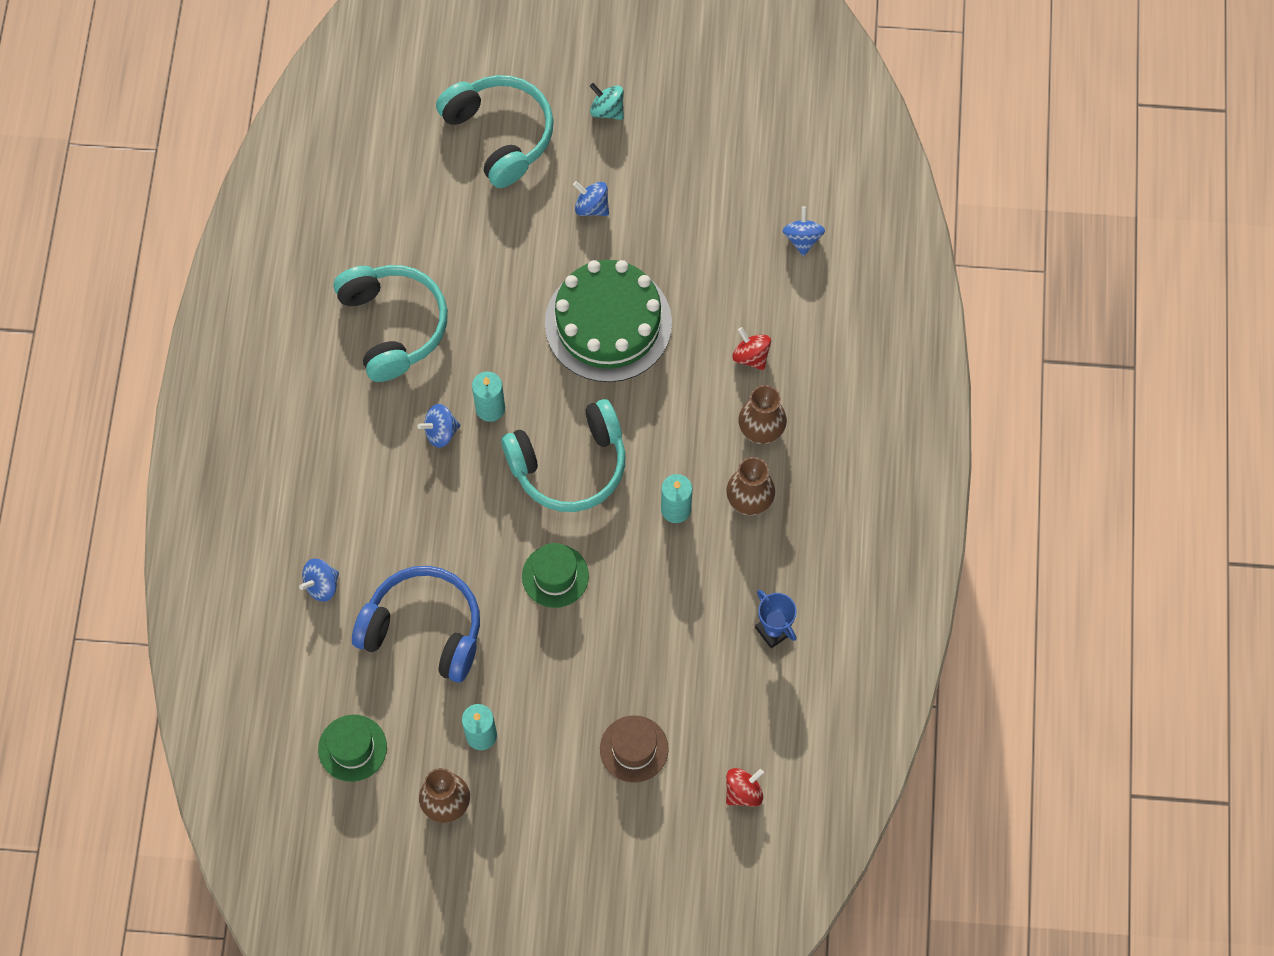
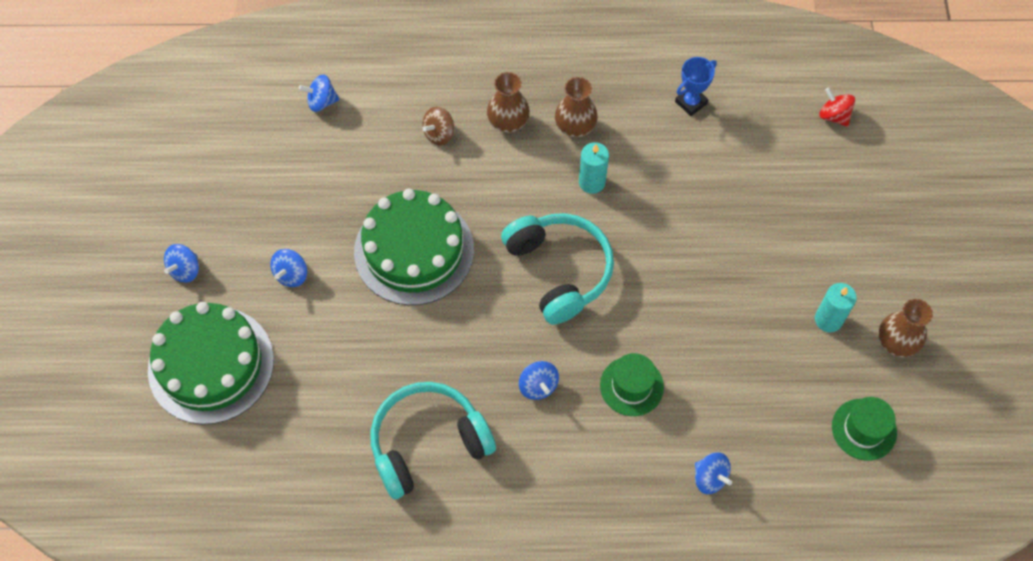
camera: 95 degrees left, 5 degrees down
(424, 629) = (737, 379): blue headphones -> none
(490, 408) = (509, 344): turquoise candle -> none
(500, 134) = (211, 365): turquoise headphones -> green cake
(555, 576) = (668, 273): green hat -> green hat (631, 386)
(607, 110) = (185, 270): turquoise spinning top -> blue spinning top
(634, 749) = (815, 198): brown hat -> none
(751, 356) = (439, 134): red spinning top -> brown spinning top

